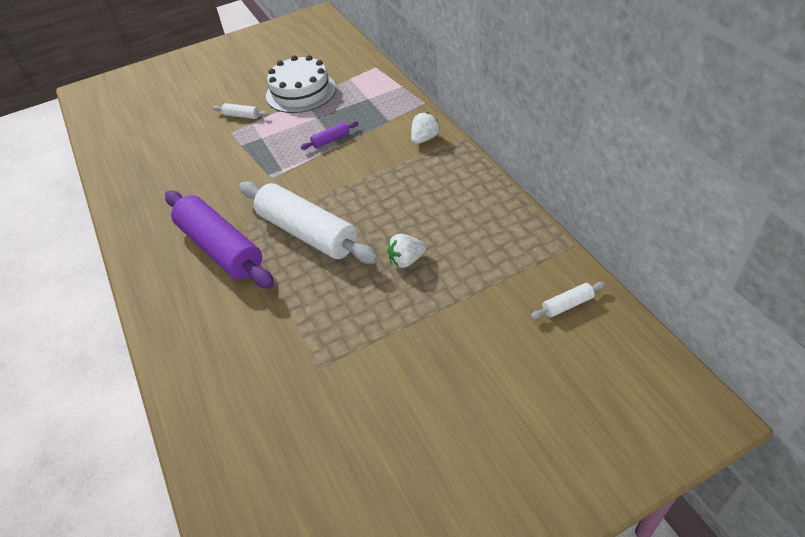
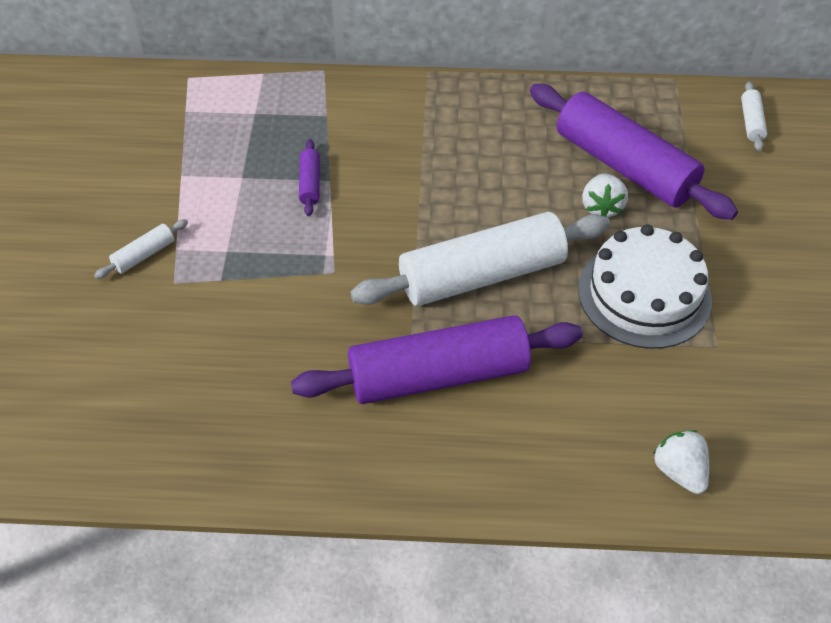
camera: 65 degrees left, 5 degrees up
(301, 92) = (158, 171): white cake -> white cake (644, 294)
(424, 139) = (397, 101): white strawberry -> white strawberry (679, 471)
(455, 255) = (624, 166): none -> purple rolling pin

